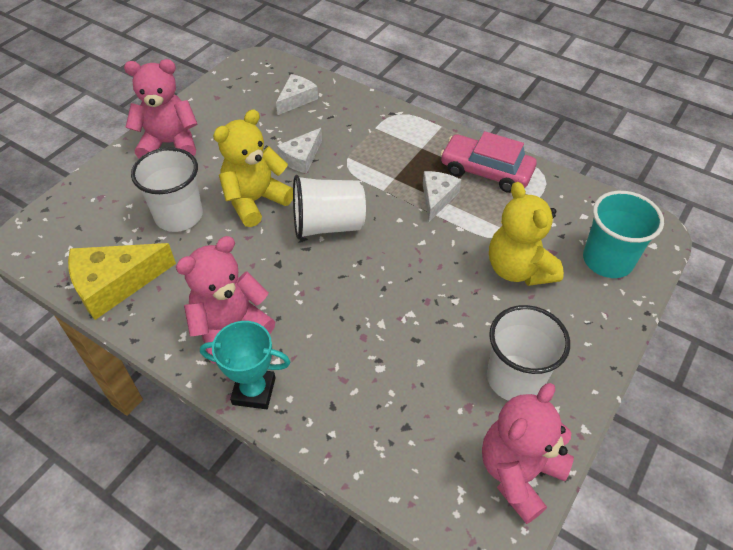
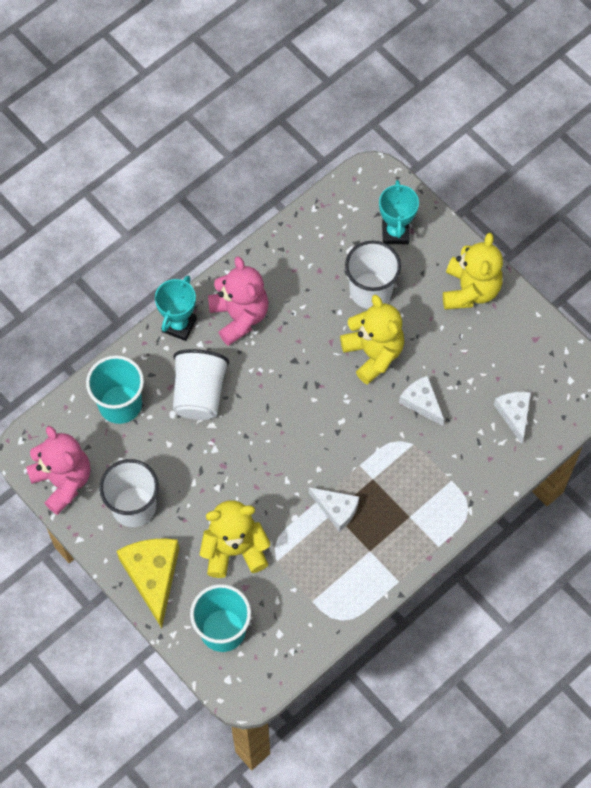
camera: 105 degrees right, 15 degrees up
(103, 208) = (395, 232): none -> turquoise trophy
(115, 284) = (306, 239): yellow cheese -> yellow cheese (152, 576)
(169, 144) = (470, 290): pink teddy bear -> yellow teddy bear
(296, 99) = (514, 414): white cheese -> white cheese turned 150 degrees counterclockwise
(328, 225) = (327, 408): white cup -> white cup (199, 394)
(385, 432) = (120, 404): none -> turquoise cup
(486, 171) = (361, 566): pink car -> none

